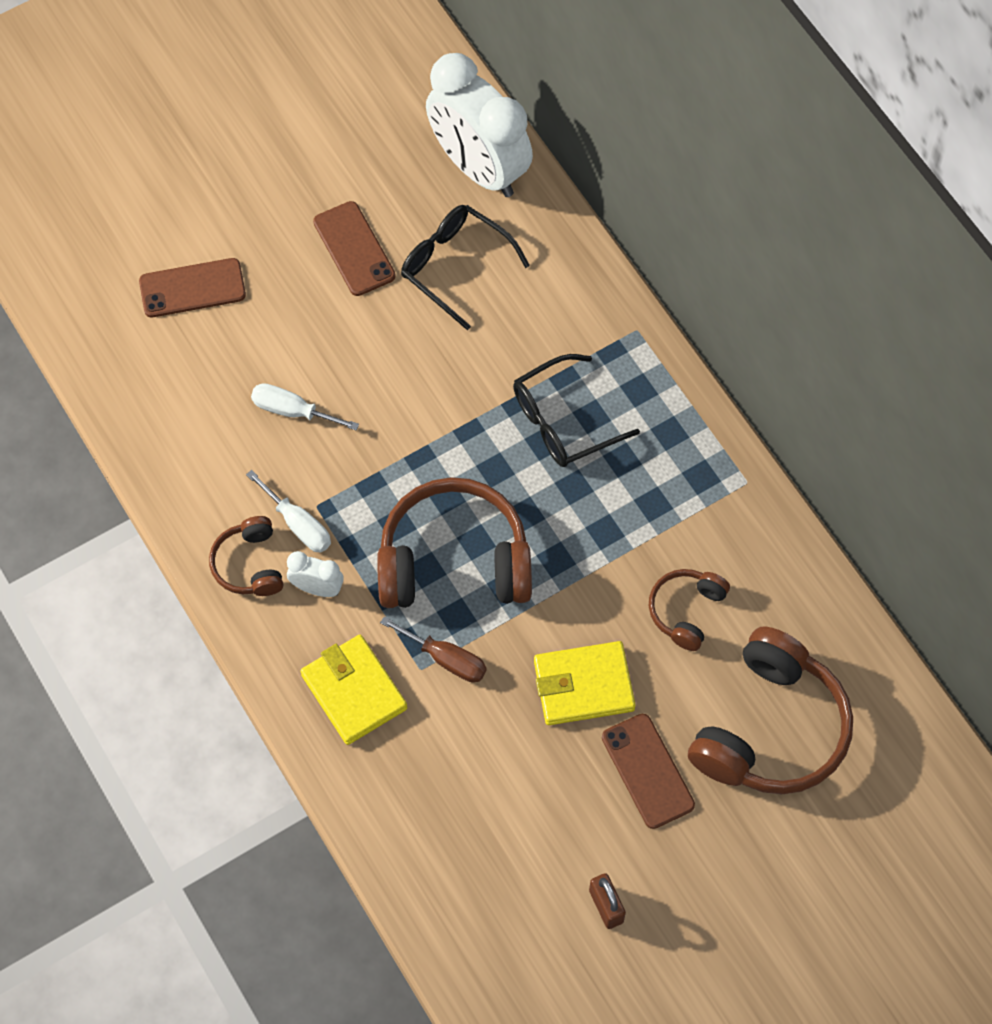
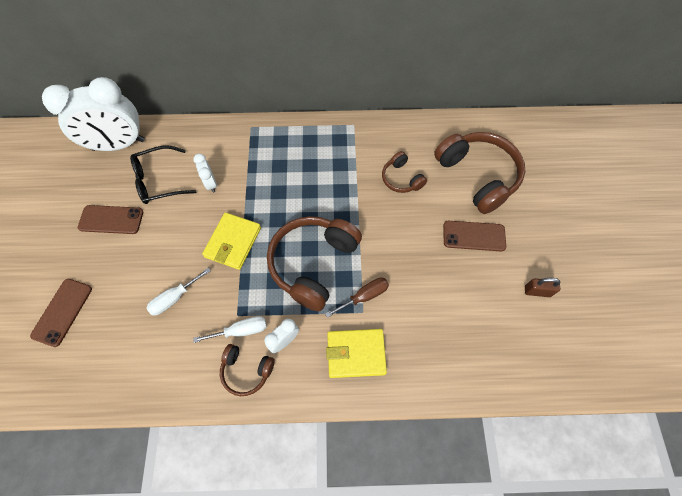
camera: 60 degrees left, 0 degrees up
(496, 339) = (211, 183): none -> white clock
(564, 420) = (273, 177): black glasses -> none
(583, 685) = (414, 240): yellow wallet -> yellow wallet (233, 242)

